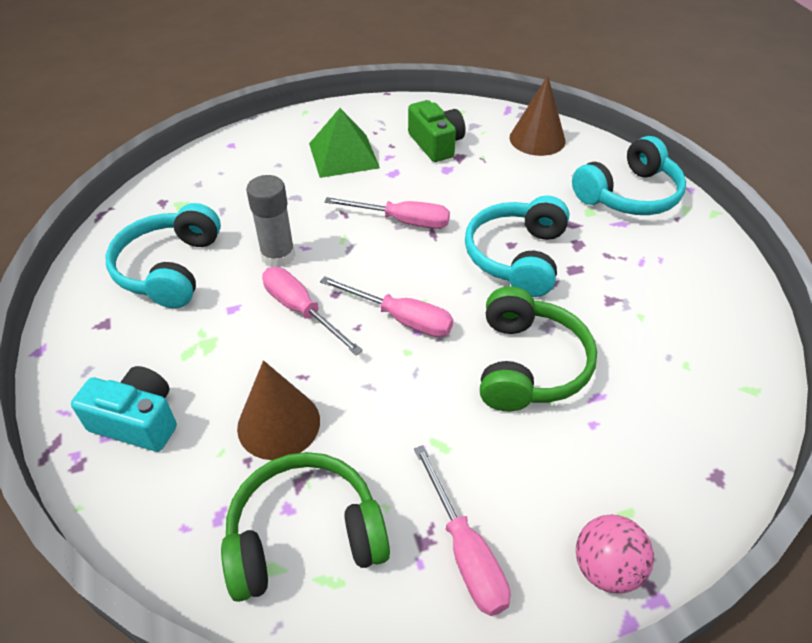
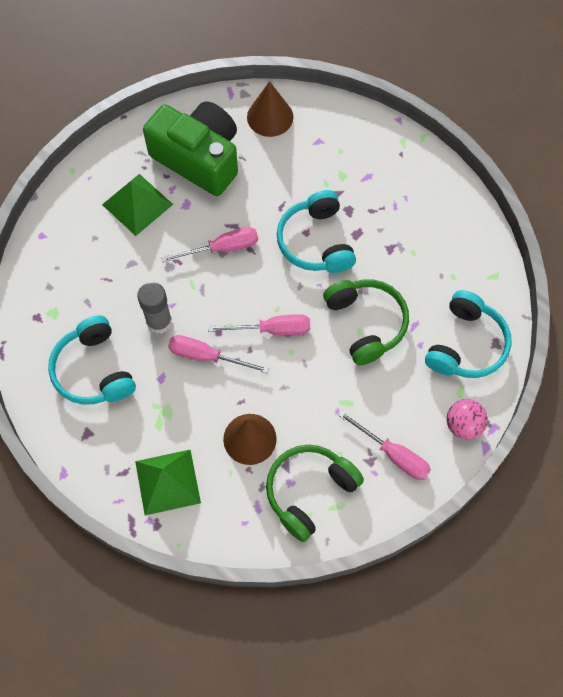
camera: 30 degrees left, 20 degrees up
(137, 421) = (167, 482): turquoise camera -> green pyramid
(436, 144) = (199, 158): green camera -> green camera, size x1.80
(629, 195) = (360, 146): turquoise headphones -> turquoise headphones (466, 344)

